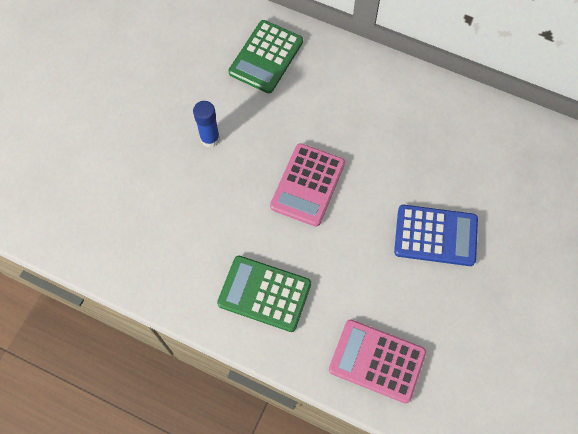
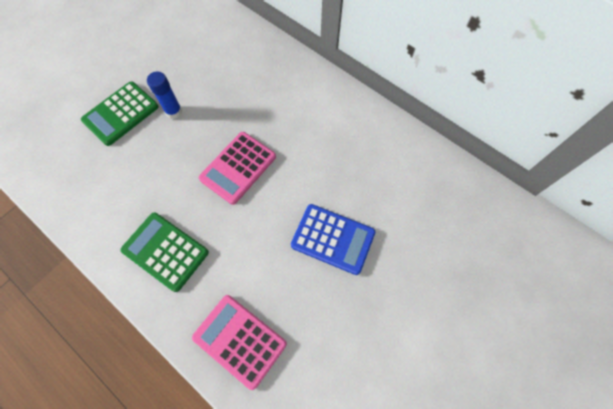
camera: 15 degrees right, 0 degrees up
(266, 57) = (244, 59): green calculator -> green calculator (121, 114)

